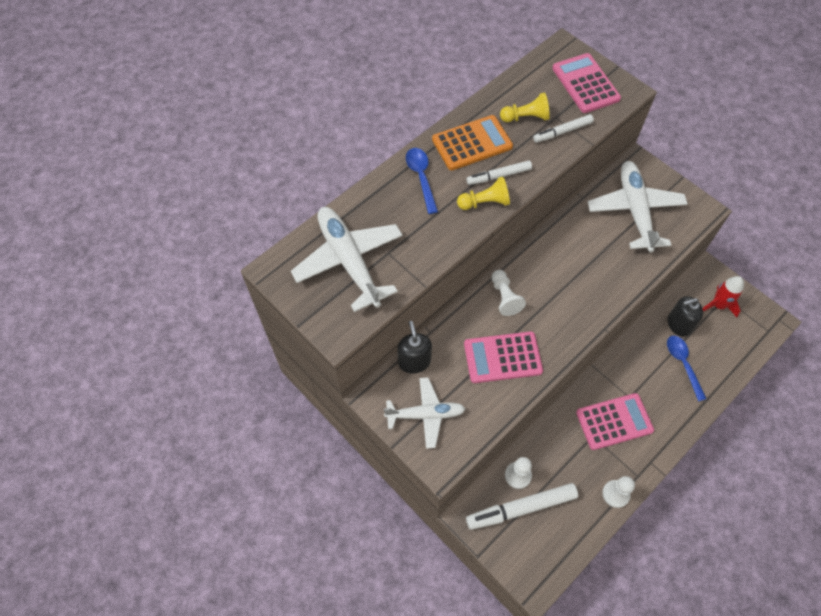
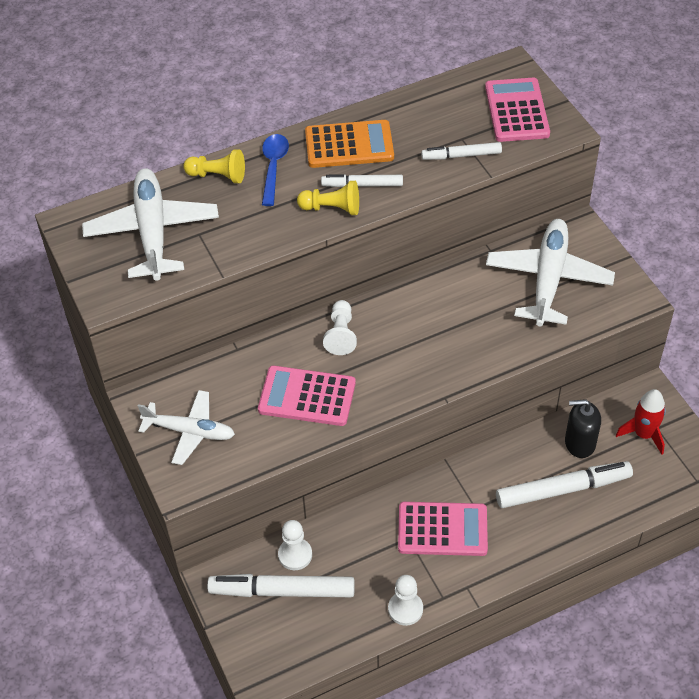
camera: 20 degrees right, 10 degrees down
(414, 361) = (203, 374): black soap dispenser -> none
(526, 117) = (426, 131): yellow pawn -> yellow pawn (218, 176)
(683, 364) = (563, 489): blue spoon -> white marker

